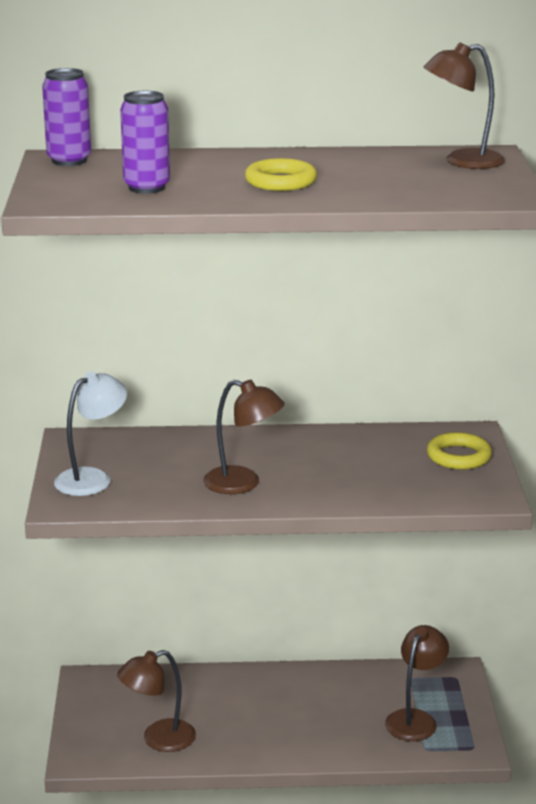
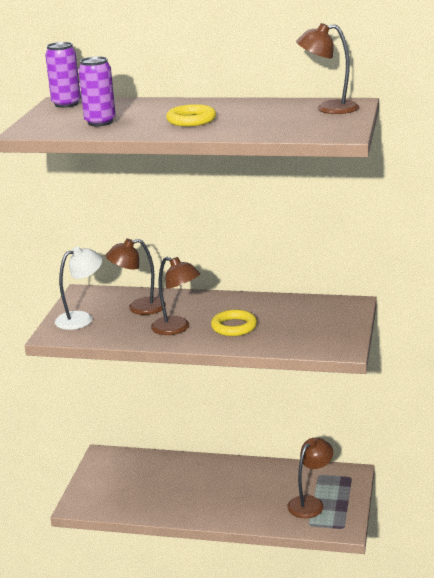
camera: 15 degrees right, 0 degrees up
(158, 739) = (132, 499): brown lamp -> brown lamp (139, 308)
(458, 456) = (334, 319): yellow ring -> yellow ring (234, 327)

